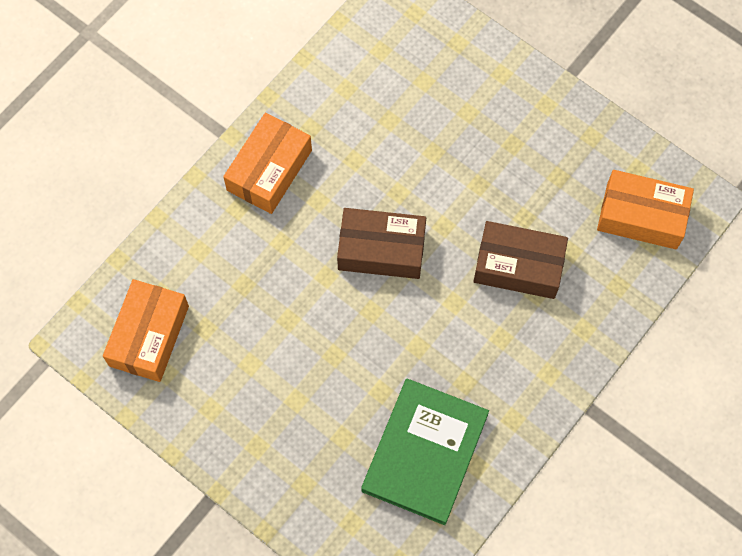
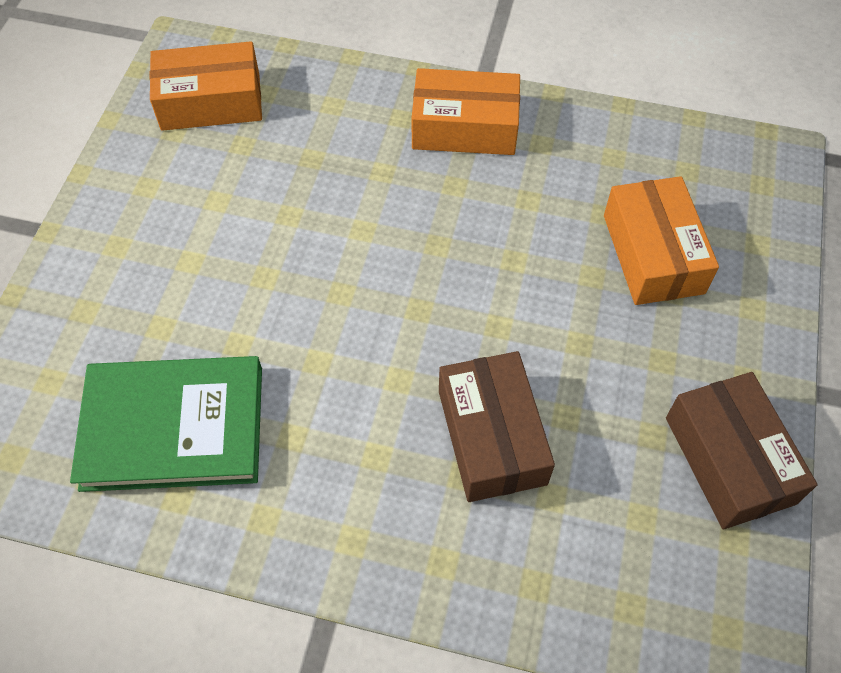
camera: 65 degrees right, 10 degrees down
(381, 249) = (428, 272): brown box -> brown box (729, 460)
(641, 216) = (664, 575): orange box -> orange box (653, 254)

